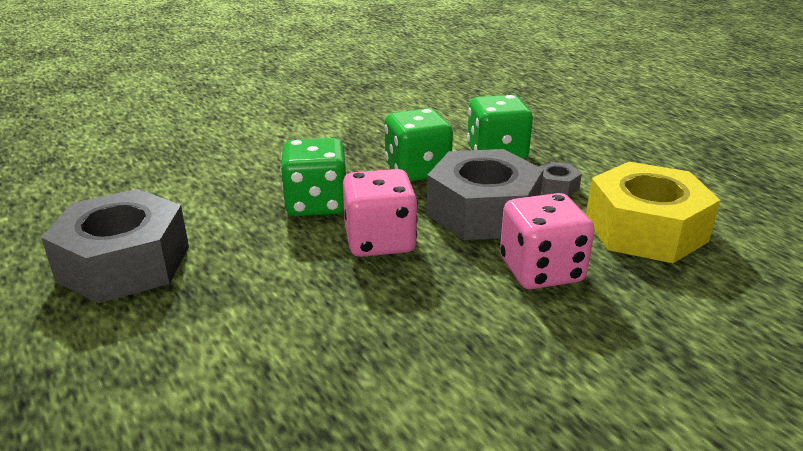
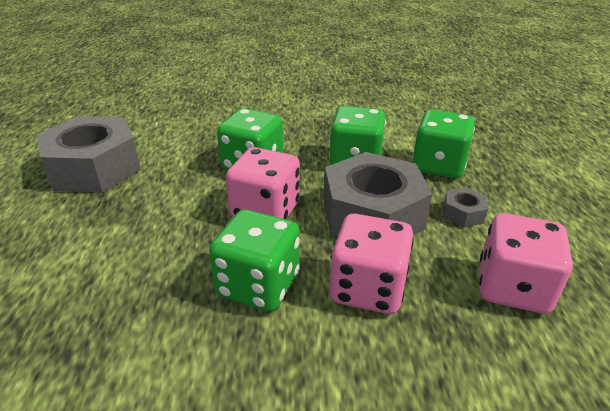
camera: 30 degrees right, 5 degrees up
(445, 304) = (258, 285): none -> green dice
(645, 229) = (512, 288): yellow nut -> pink dice

